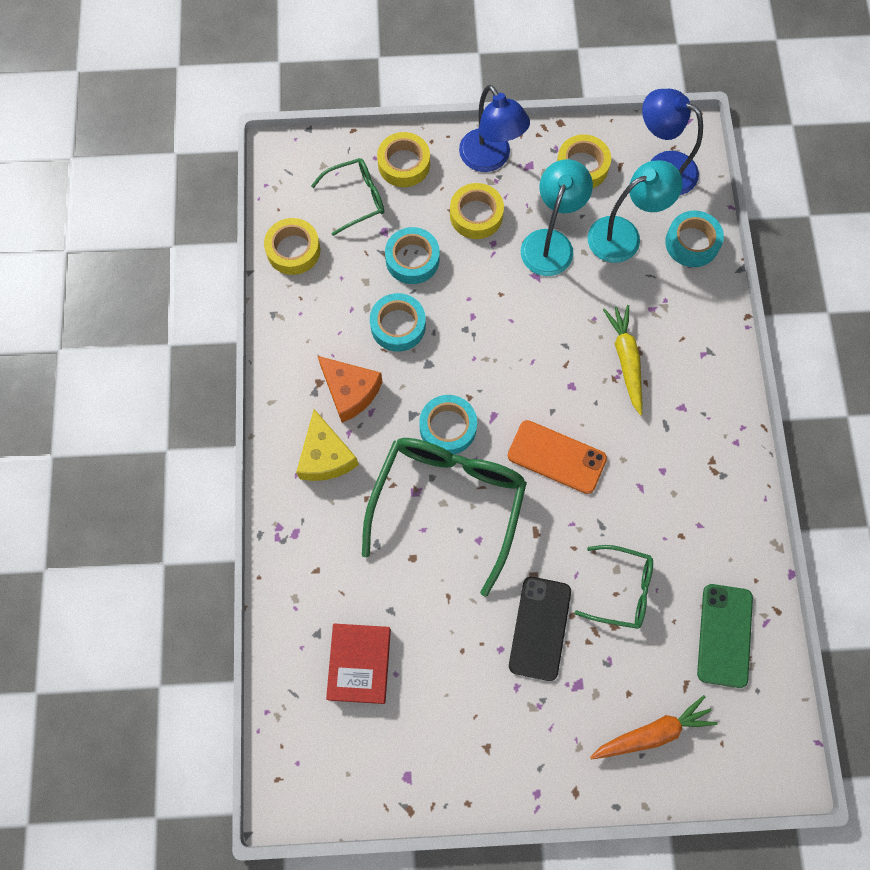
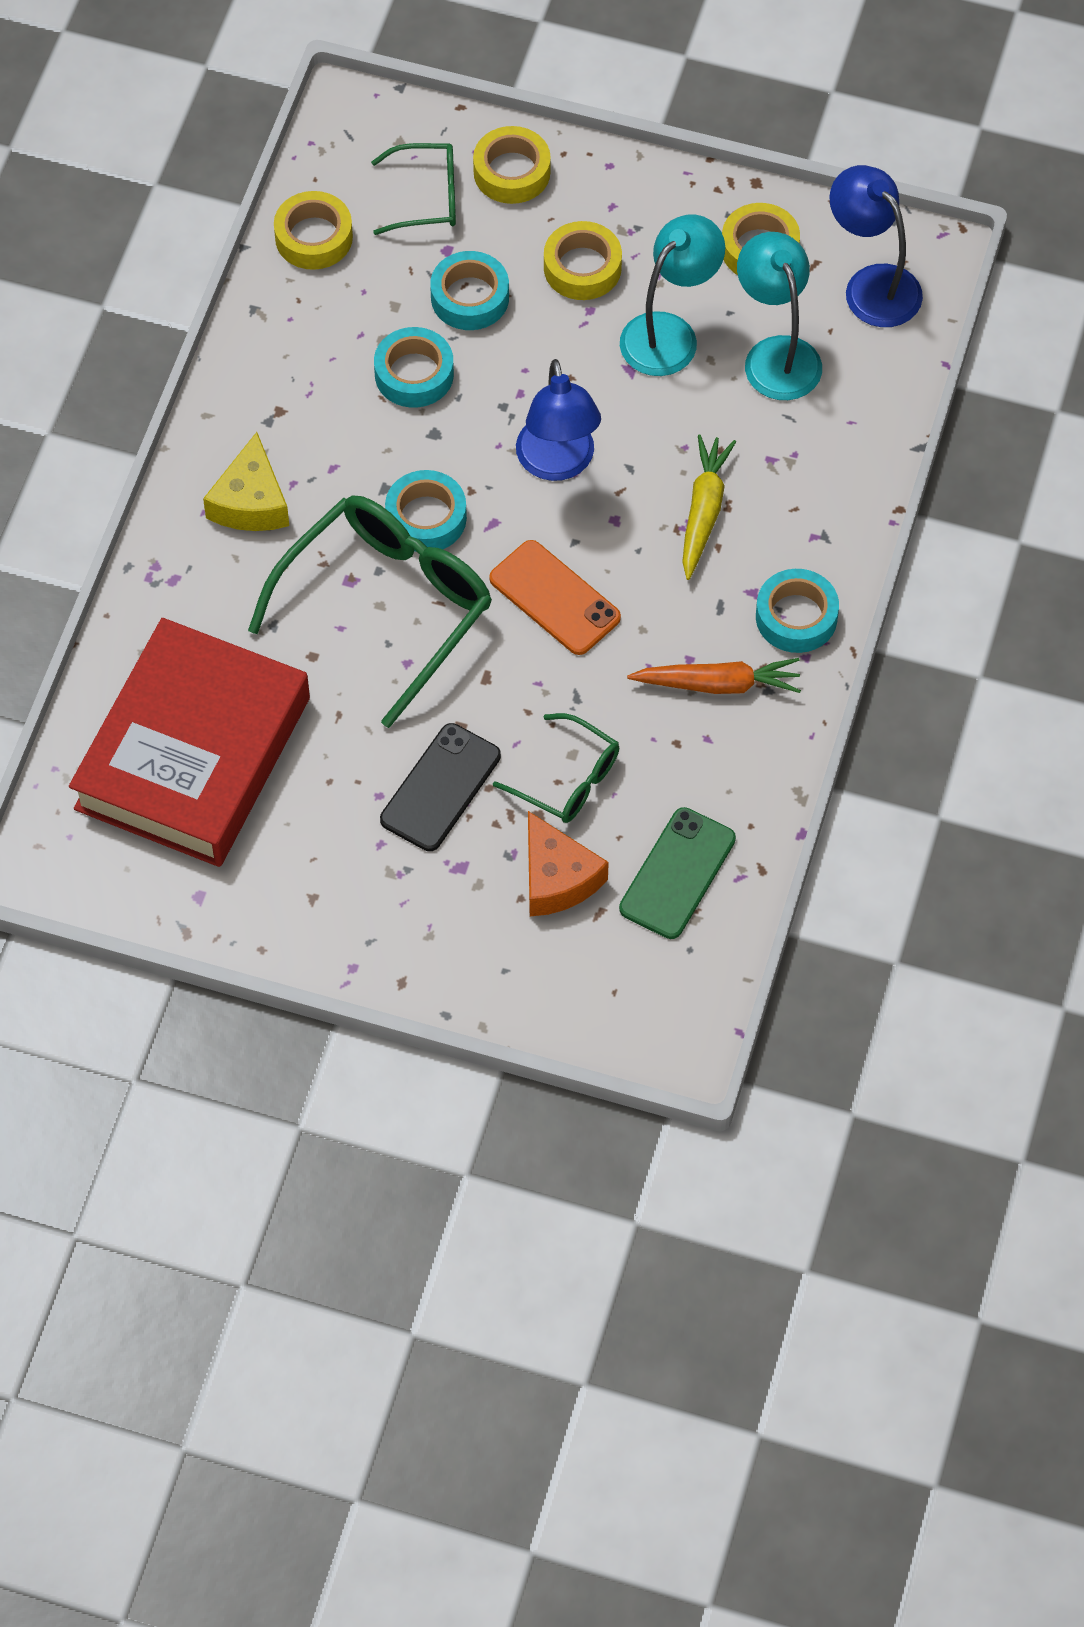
camera: 20 degrees right, 10 degrees down
(350, 391) = (315, 434): orange cheese -> orange cheese (557, 878)
(359, 664) = (192, 753): red book -> red book, size x2.10
(490, 159) = (635, 201): blue lamp -> blue lamp (558, 463)
(624, 235) = (776, 354): turquoise lamp -> turquoise lamp turned 105 degrees counterclockwise
(652, 733) = (531, 950): orange carrot -> orange carrot (718, 684)
(692, 243) = (867, 393): turquoise tape -> turquoise tape (796, 617)

